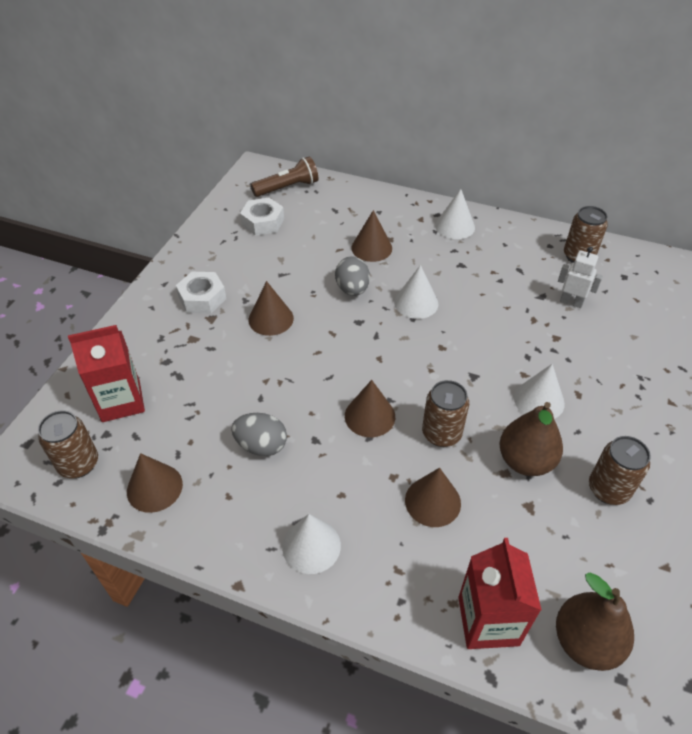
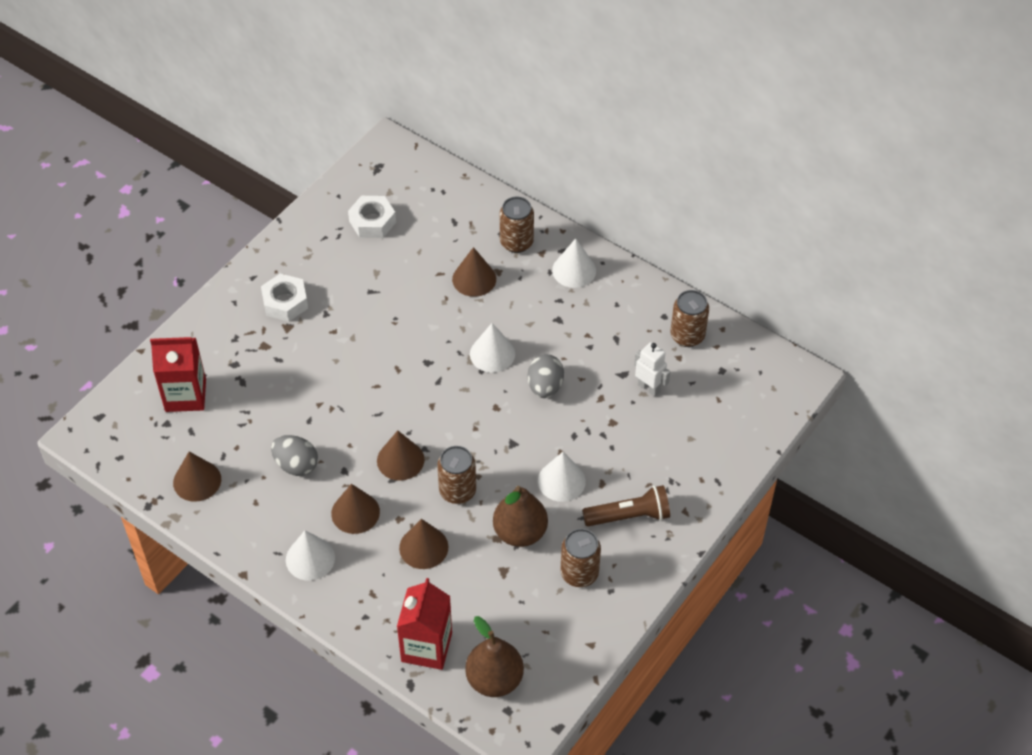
camera: 15 degrees right, 5 degrees up
(78, 464) = (139, 445): brown can -> brown can (516, 242)
(271, 319) = (344, 340): brown cone -> brown cone (355, 512)
(287, 188) = (413, 180): brown flashlight -> brown flashlight (629, 516)
(352, 289) = (435, 324): grey egg -> grey egg (545, 387)

